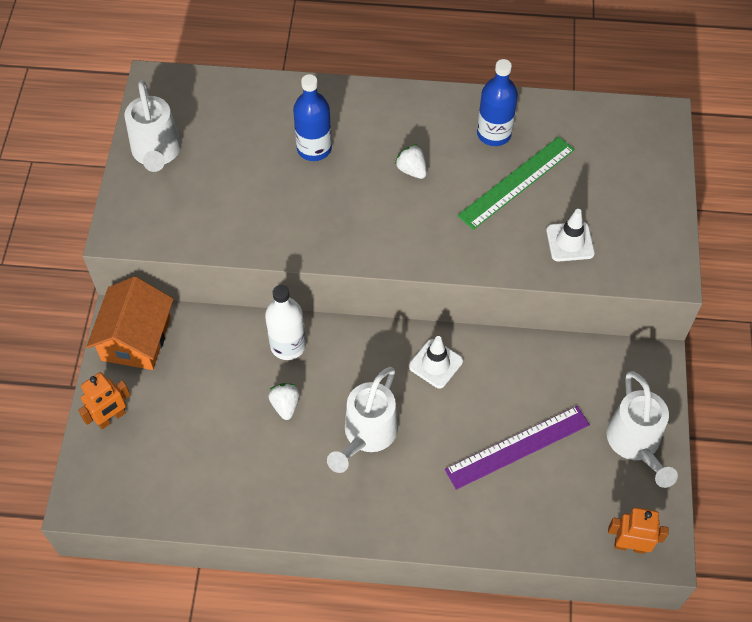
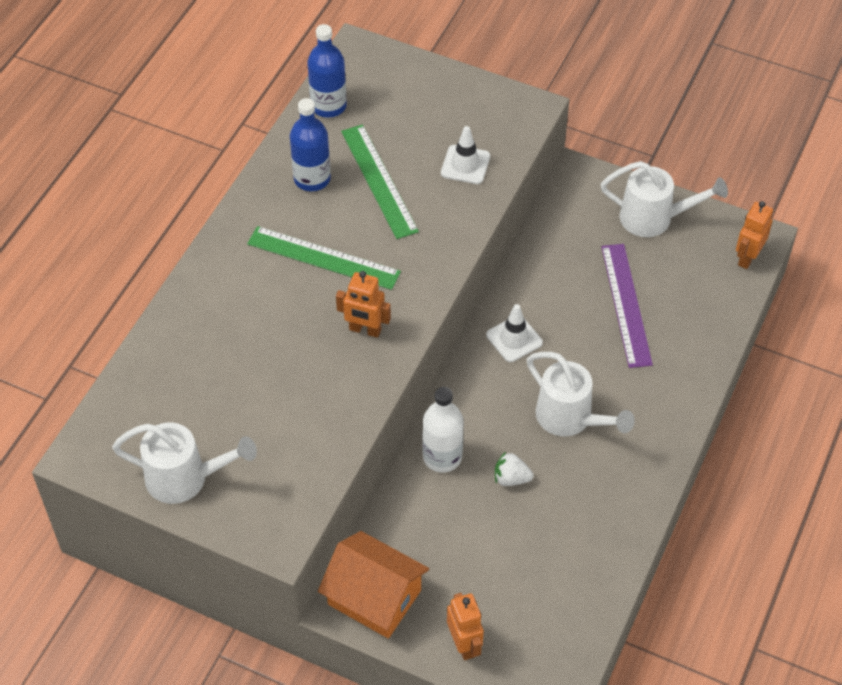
camera: 70 degrees left, 5 degrees down
(314, 148) = (254, 332): blue bottle -> blue bottle (328, 106)
(348, 224) = (365, 330): none -> orange robot
(411, 170) = (323, 258): white strawberry -> green ruler

